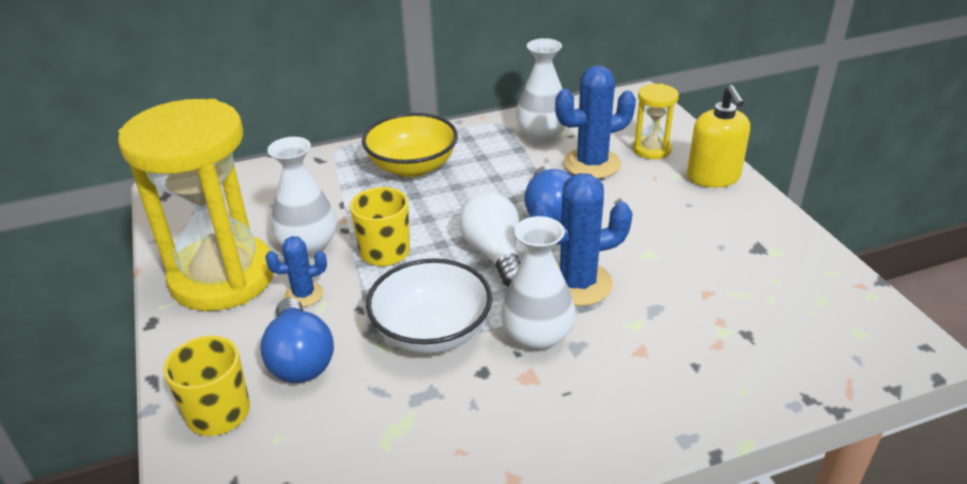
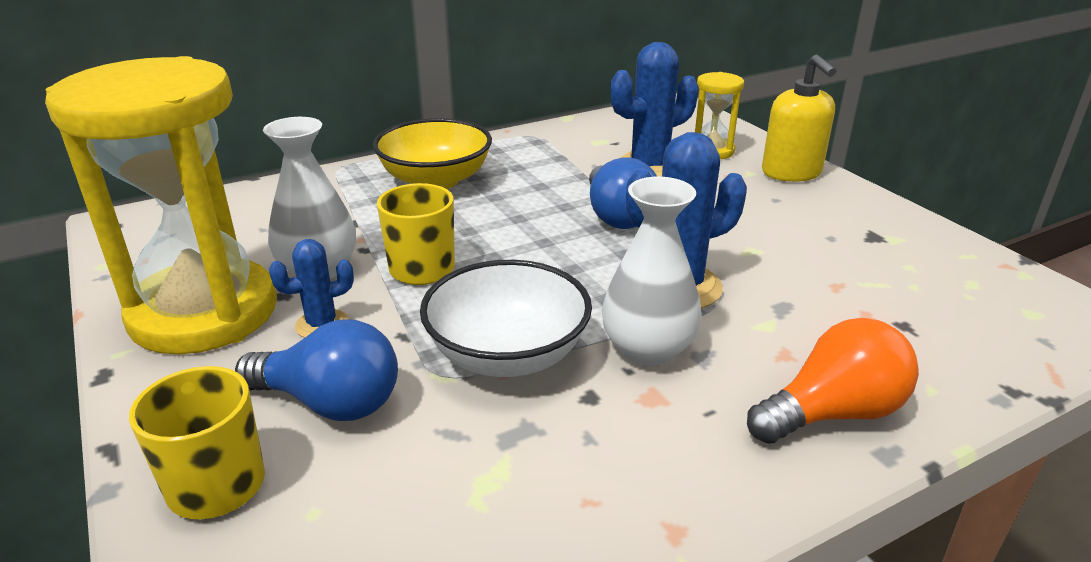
camera: 10 degrees left, 5 degrees down
(300, 359) = (330, 402): blue light bulb -> blue light bulb turned 45 degrees counterclockwise
(495, 254) = (564, 262): white light bulb -> none
(542, 135) = (582, 144): white vase -> none
(657, 403) = (832, 413): none -> orange light bulb

